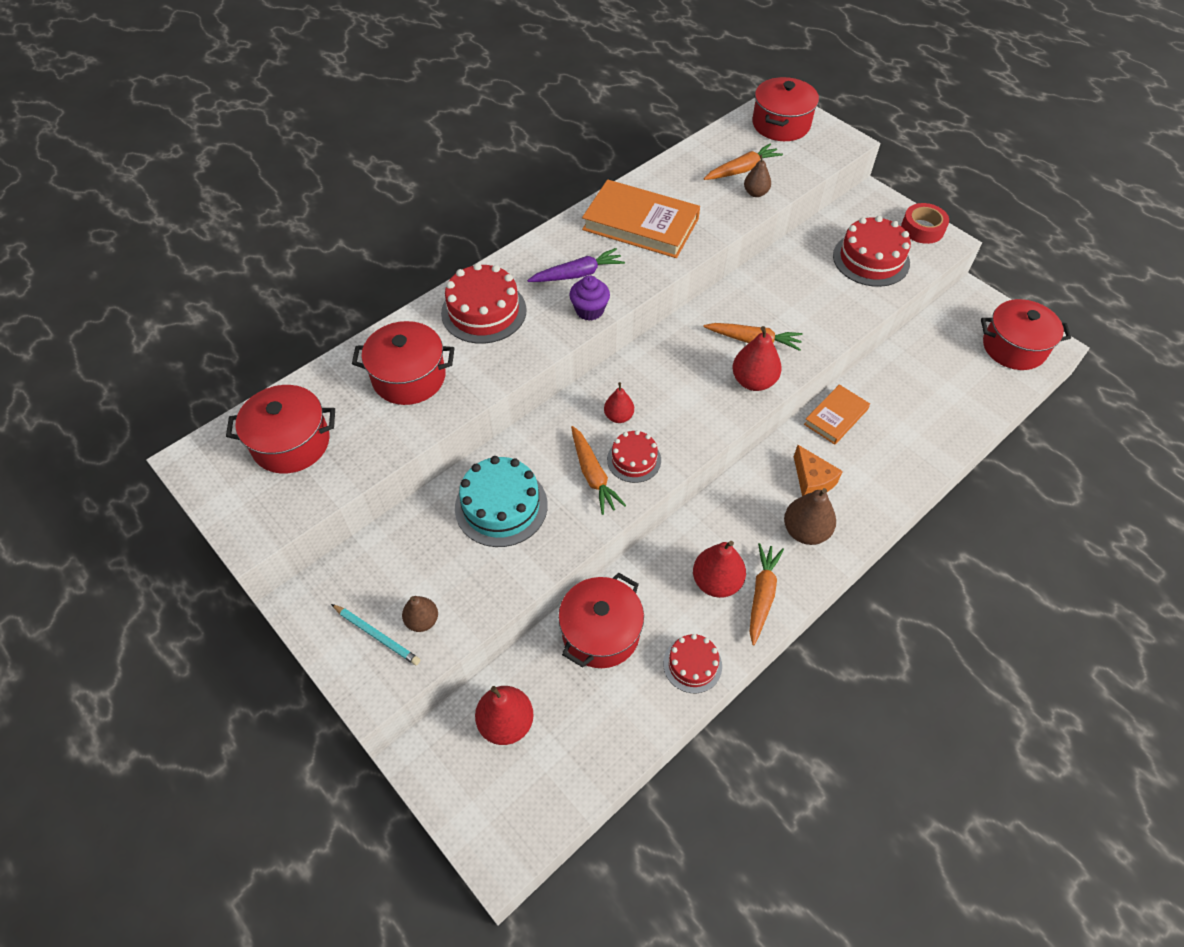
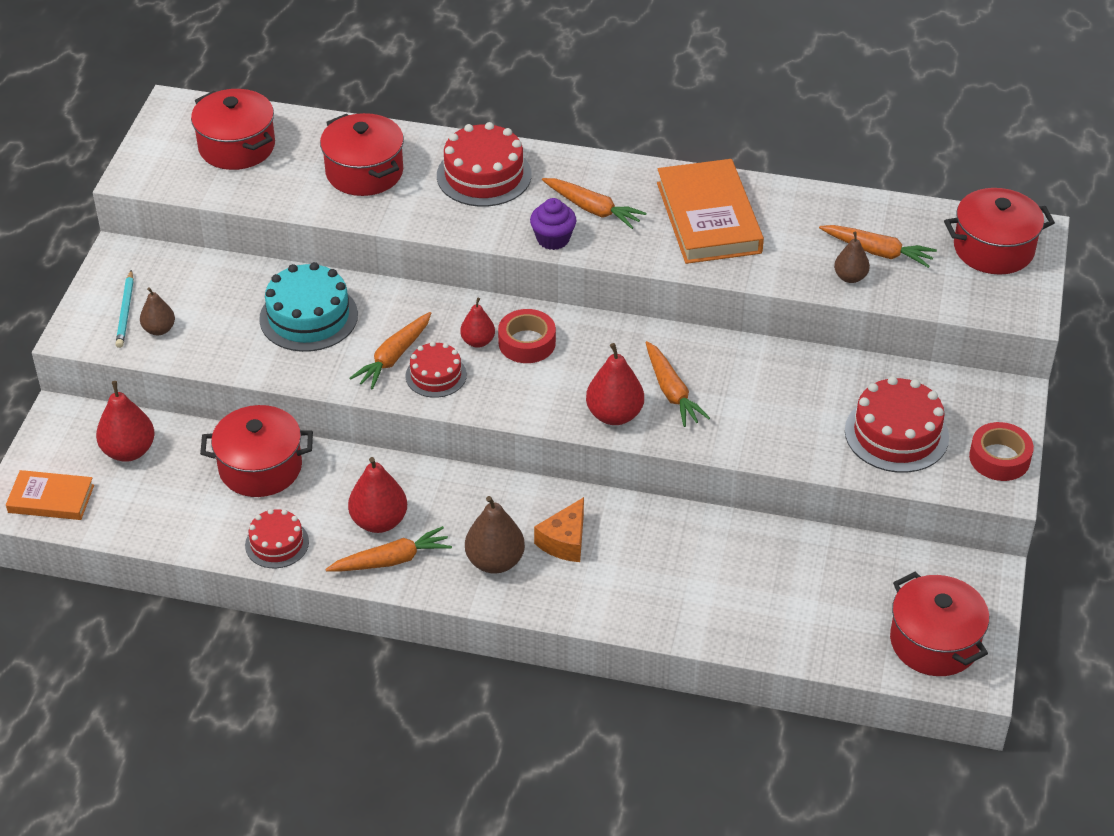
camera: 55 degrees right, 10 degrees down
(578, 274) = (593, 209): purple carrot -> orange carrot
(643, 390) = (527, 343): none -> red tape
(836, 417) = (670, 526): orange book -> orange book (51, 499)

